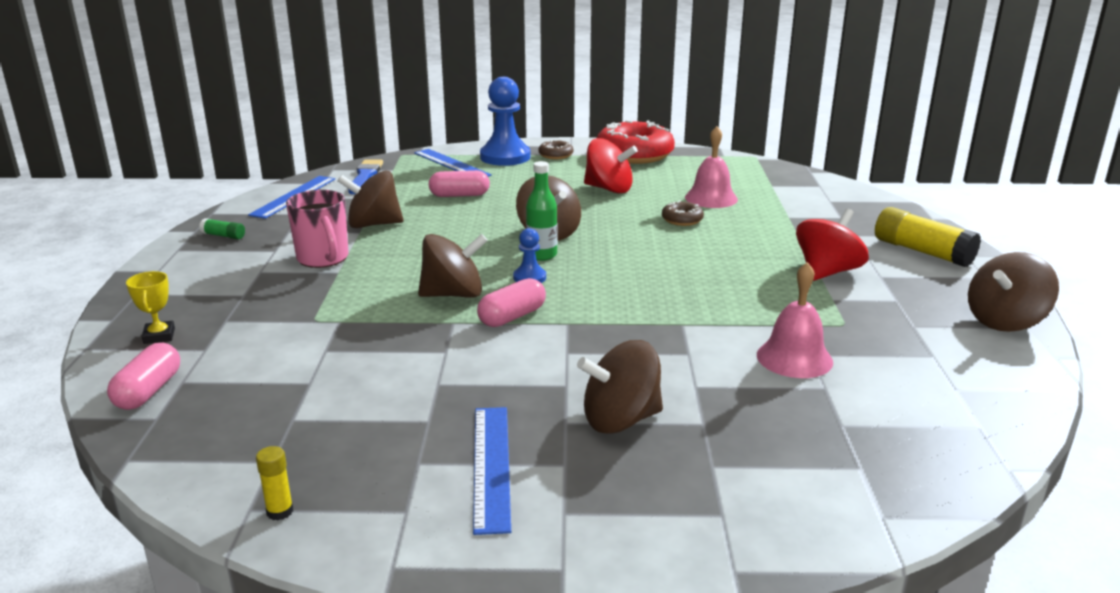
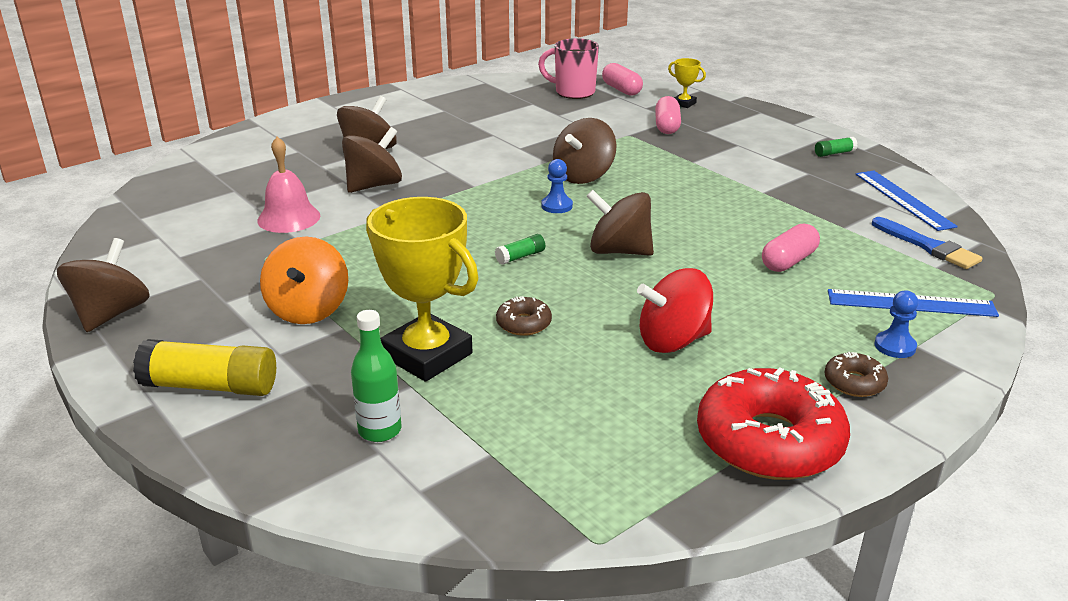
camera: 140 degrees right, 5 degrees up
(280, 511) = (472, 85): yellow glue stick -> none
(323, 259) = (724, 165): pink mug -> pink mug (573, 92)
(373, 224) = (770, 201): brown spinning top -> brown spinning top (374, 185)
(492, 466) = (408, 119): blue ruler -> none
(505, 157) = (895, 346): blue pawn -> blue pawn, size x0.48
(512, 317) = (517, 177): pink capsule -> pink capsule (667, 126)
(542, 255) = (583, 227): green bottle -> green bottle (380, 430)
(624, 253) = (520, 257): none -> green glue stick
(711, 198) = (537, 380): pink bell -> none
(763, 225) = (427, 355): none -> yellow trophy
(827, 272) = (308, 310): red spinning top -> orange spinning top

